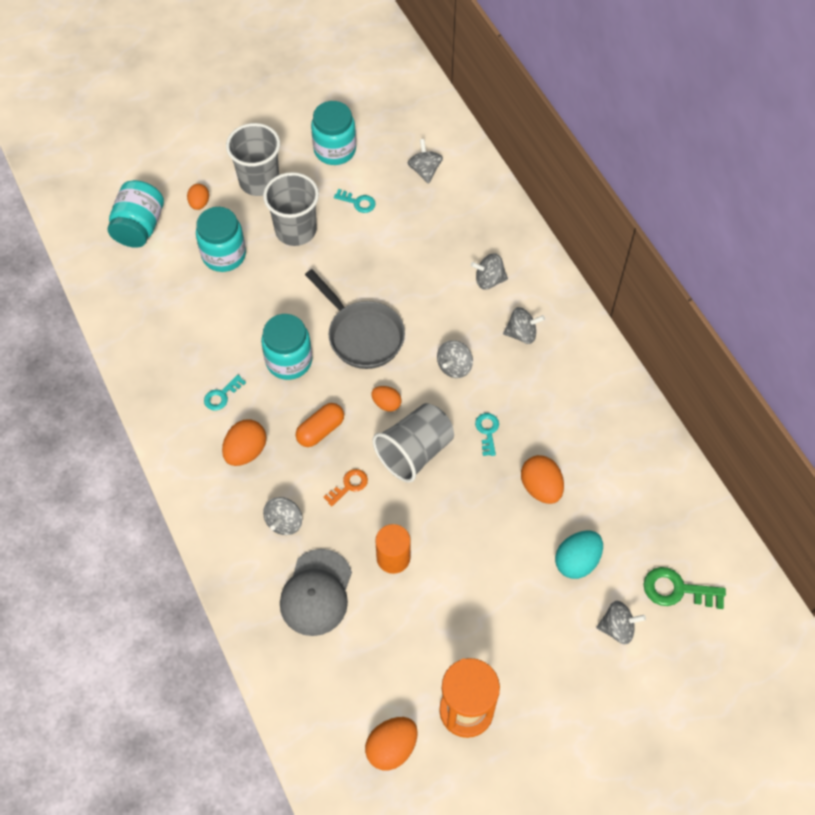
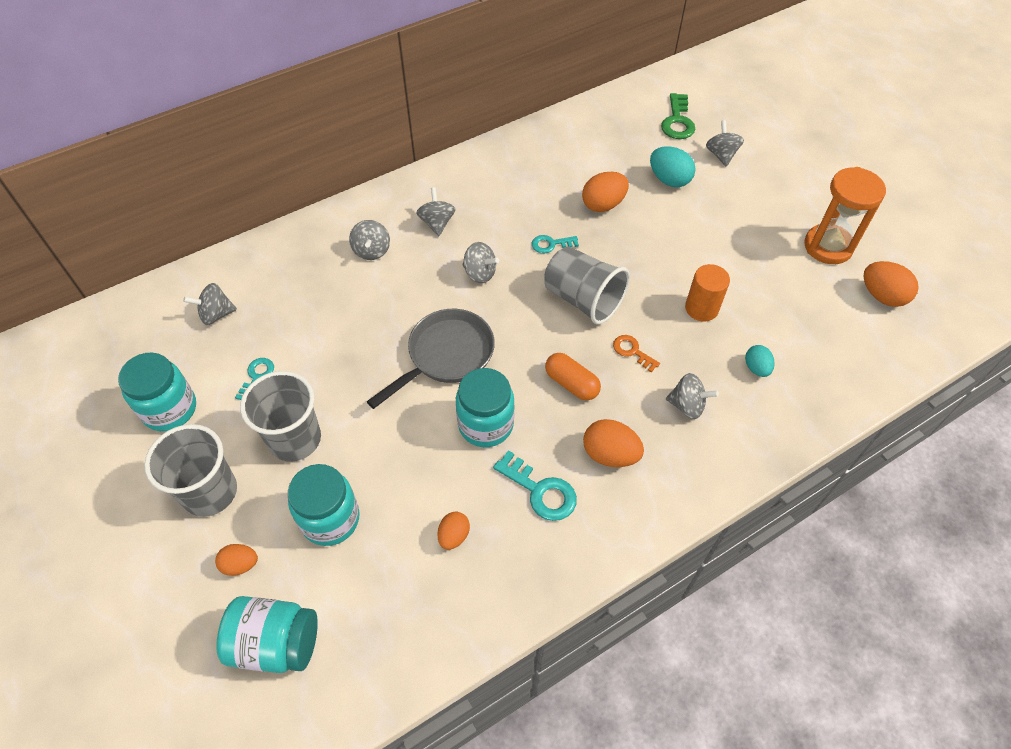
camera: 95 degrees left, 5 degrees down
(222, 395) = (540, 491): turquoise key -> turquoise key, size x1.60
(316, 593) = (756, 368): grey cap -> turquoise egg
(386, 403) = (530, 327): orange egg -> orange egg (454, 536)

